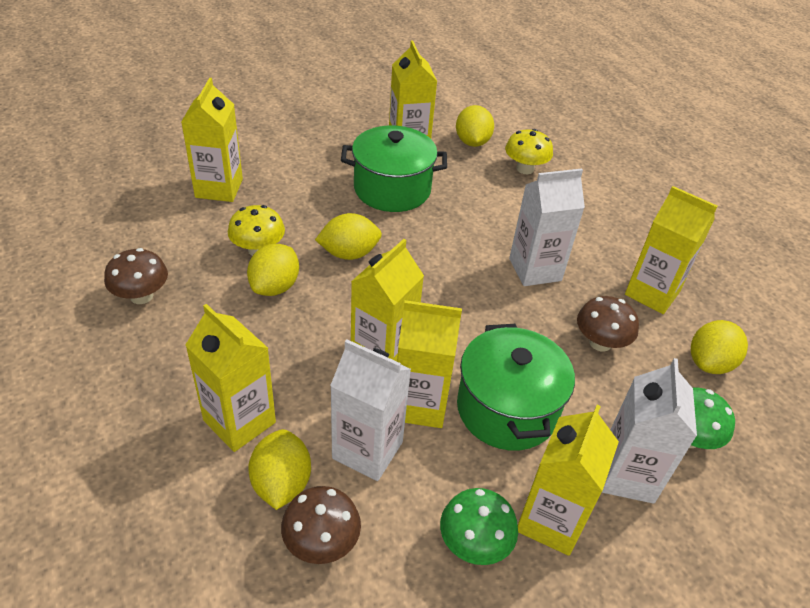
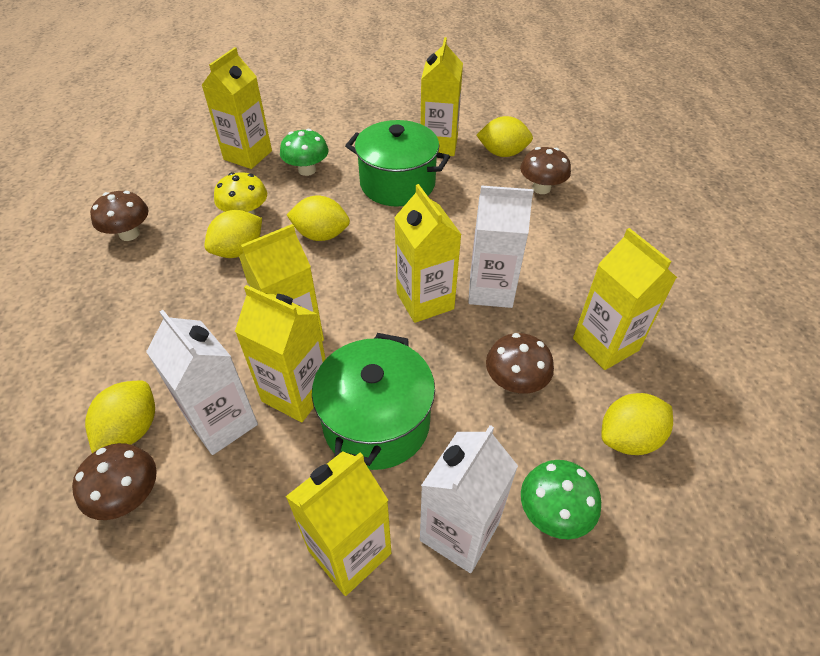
camera: 25 degrees right, 5 degrees up
(239, 421) = (134, 363): yellow carton -> yellow carton (425, 301)
(472, 142) = (502, 153): yellow lemon -> yellow lemon turned 75 degrees clockwise
(474, 543) = (261, 548): green mushroom -> green mushroom (307, 170)
(525, 169) = (541, 188): yellow mushroom -> brown mushroom

